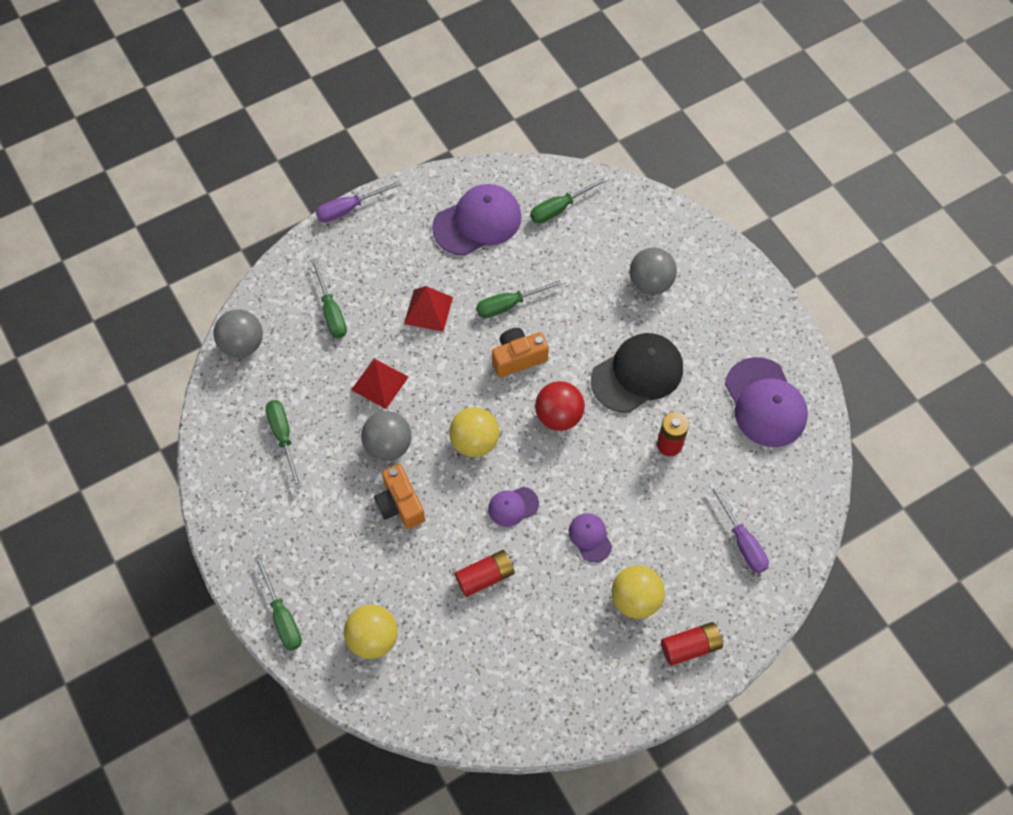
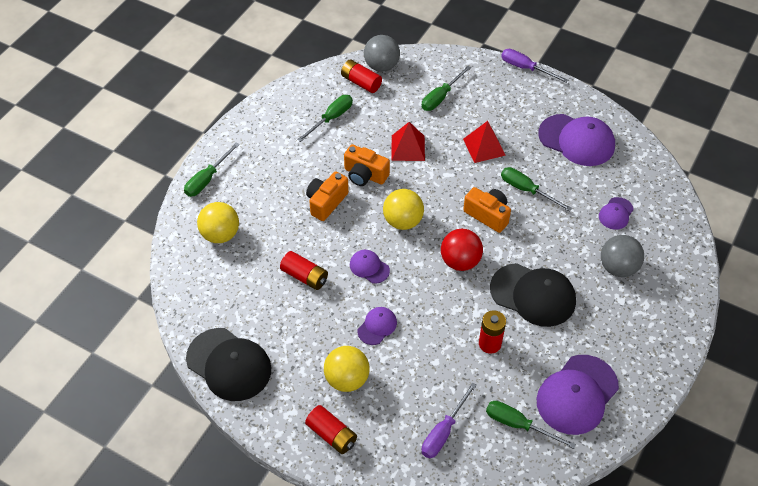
camera: 60 degrees right, 10 degrees down
(251, 379) = (361, 82): none -> red battery
(388, 446) = (365, 175): grey ball -> orange camera
(552, 710) = (229, 364): none -> black cap
(560, 208) = (632, 182): green screwdriver -> green screwdriver (518, 425)
(588, 245) = (616, 213): none -> purple cap

